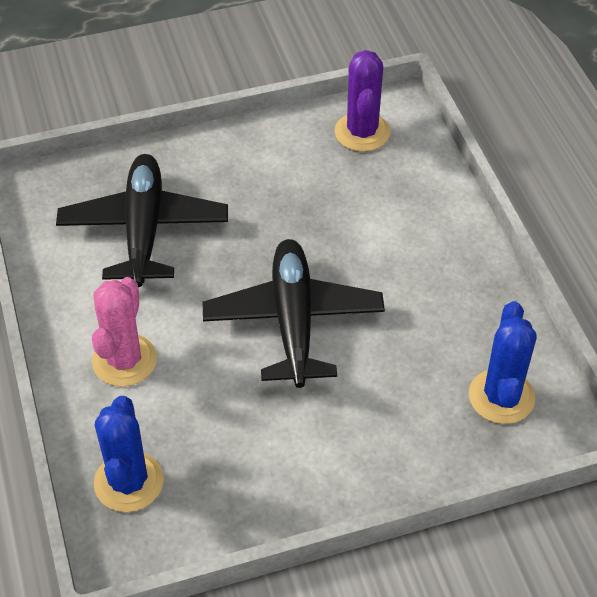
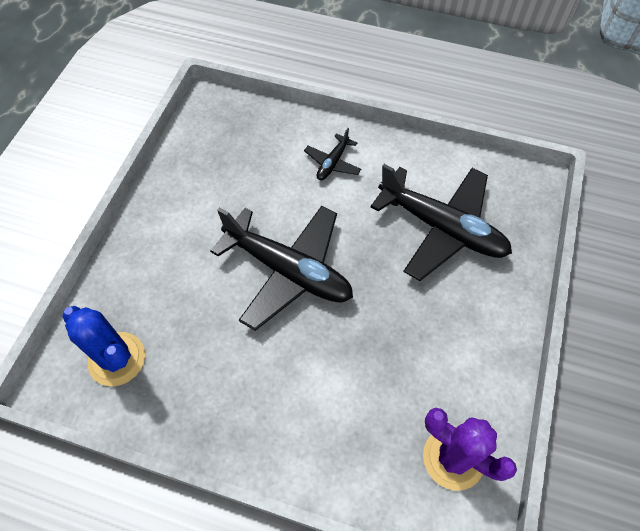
camera: 125 degrees right, 10 degrees up
(124, 360) = (332, 163): pink cactus -> black plane
(129, 482) = (246, 125): blue cactus -> none

